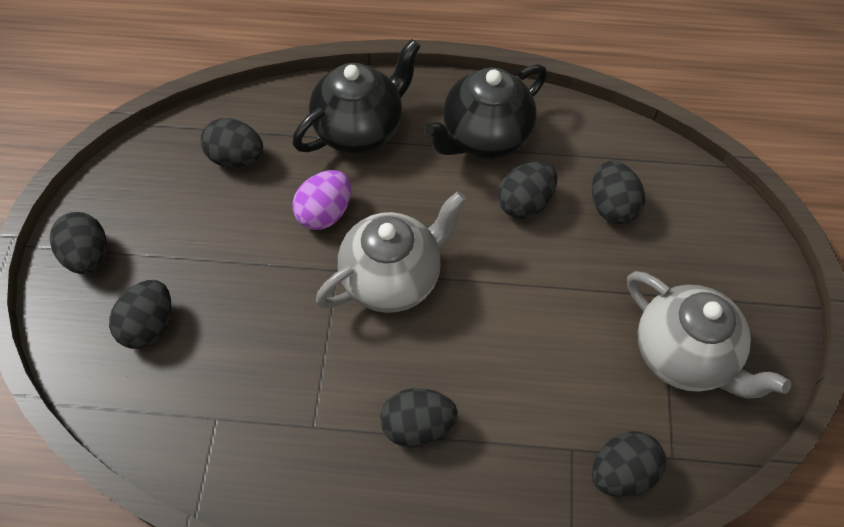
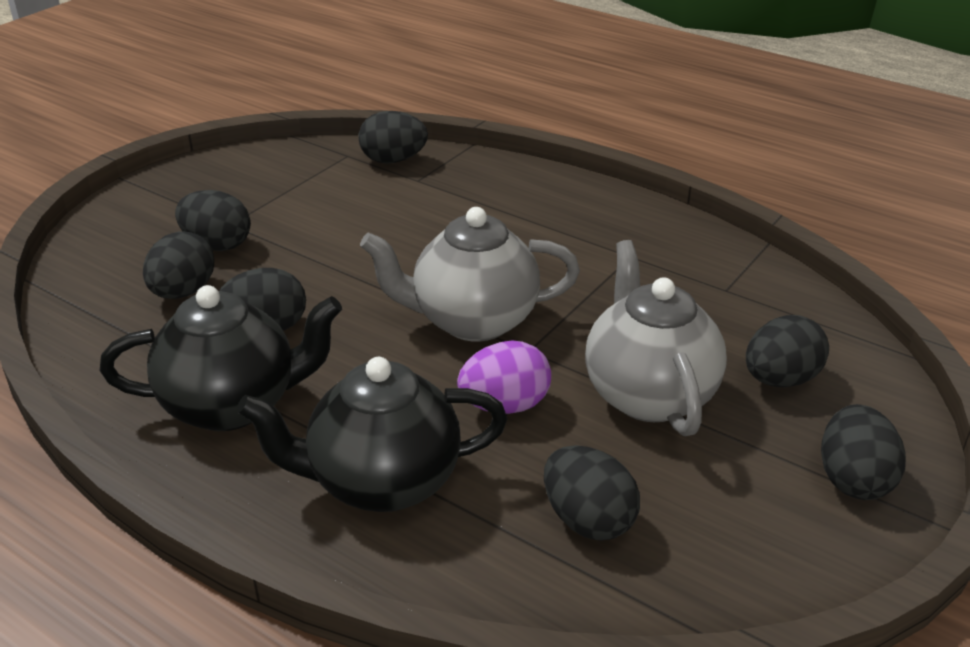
camera: 150 degrees left, 25 degrees down
(418, 426) = (533, 227): black egg -> black egg (217, 245)
(684, 355) = (266, 190): grey teapot -> grey teapot (648, 394)

